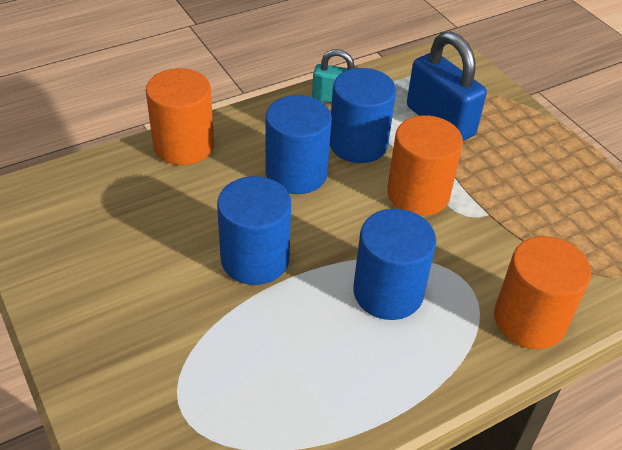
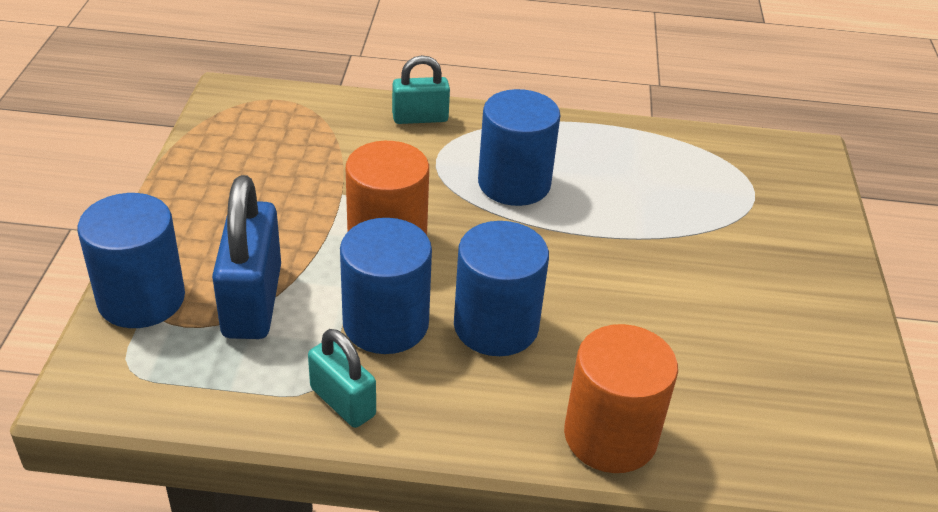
camera: 145 degrees left, 5 degrees down
(255, 259) = (616, 264): blue cylinder -> blue cylinder (141, 299)
(529, 320) = (420, 118): orange cylinder -> turquoise padlock

